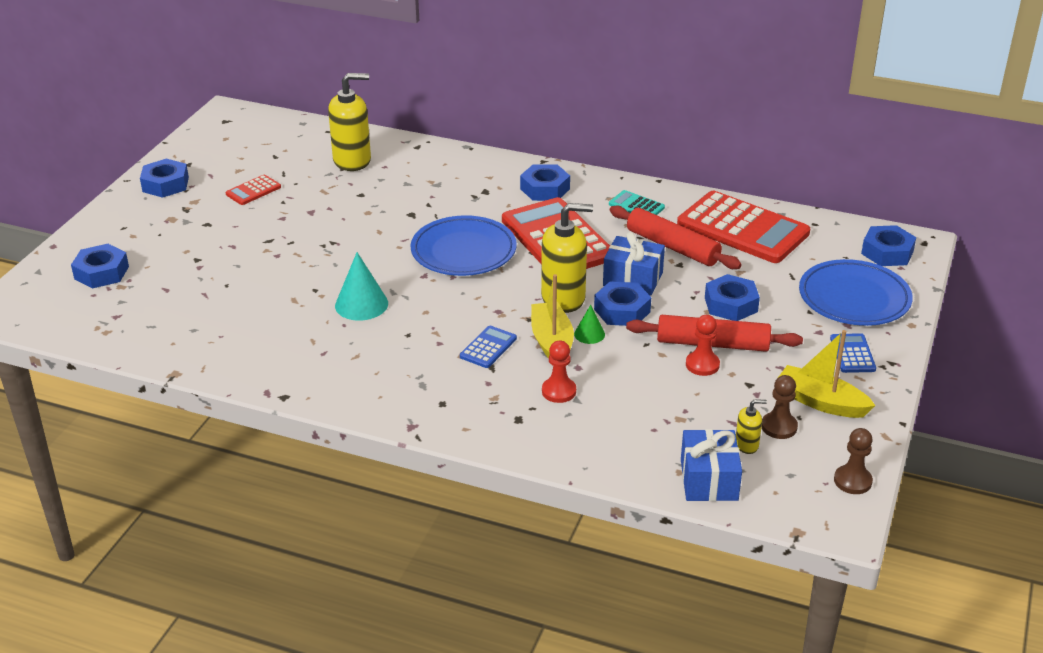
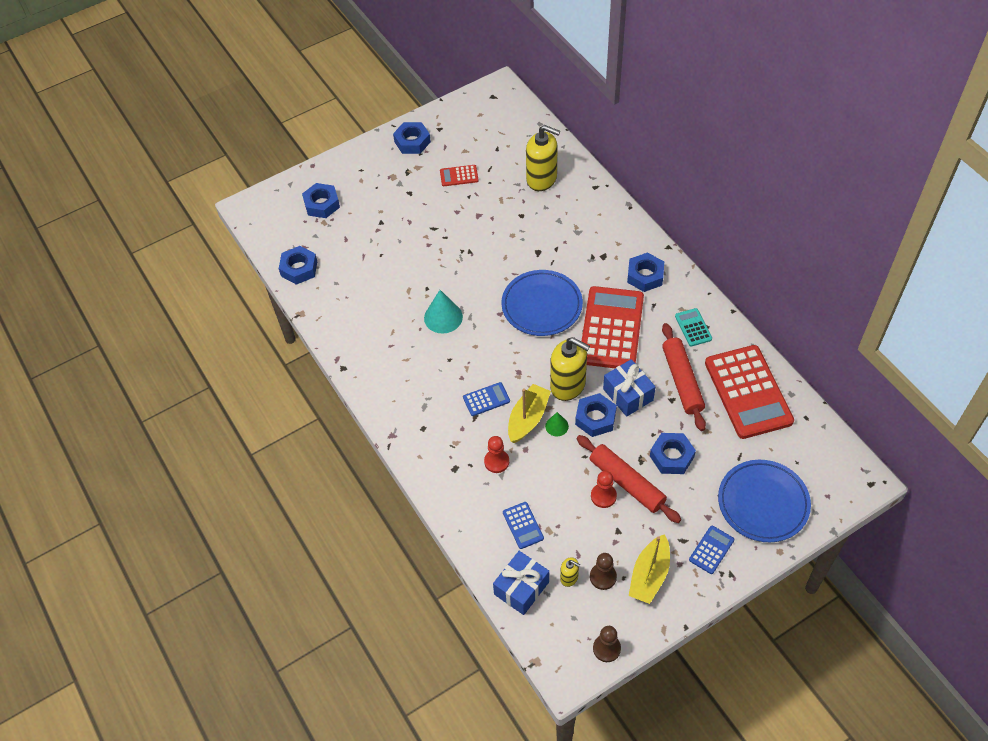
camera: 40 degrees right, 20 degrees up
(648, 428) = (523, 525): none -> blue calculator
(821, 402) = (649, 575): yellow boat -> yellow boat turned 135 degrees counterclockwise
(887, 252) = (832, 476): blue nut -> blue nut (299, 269)

